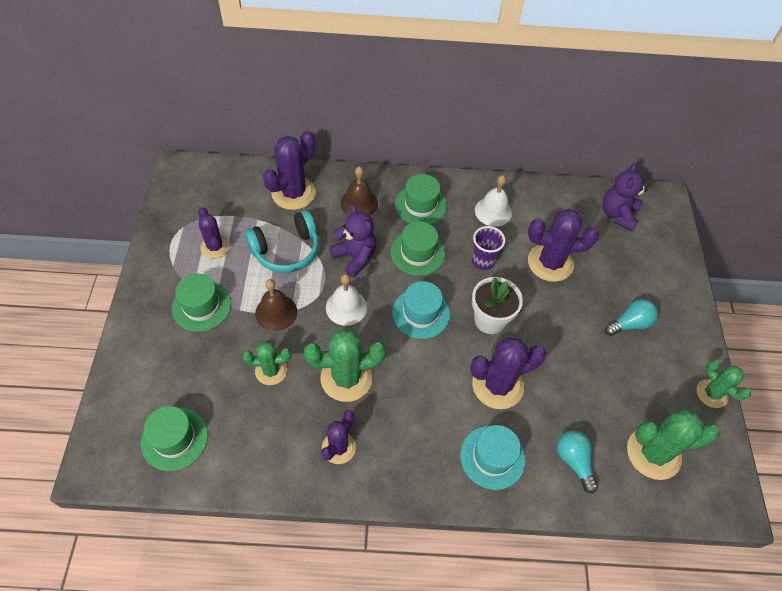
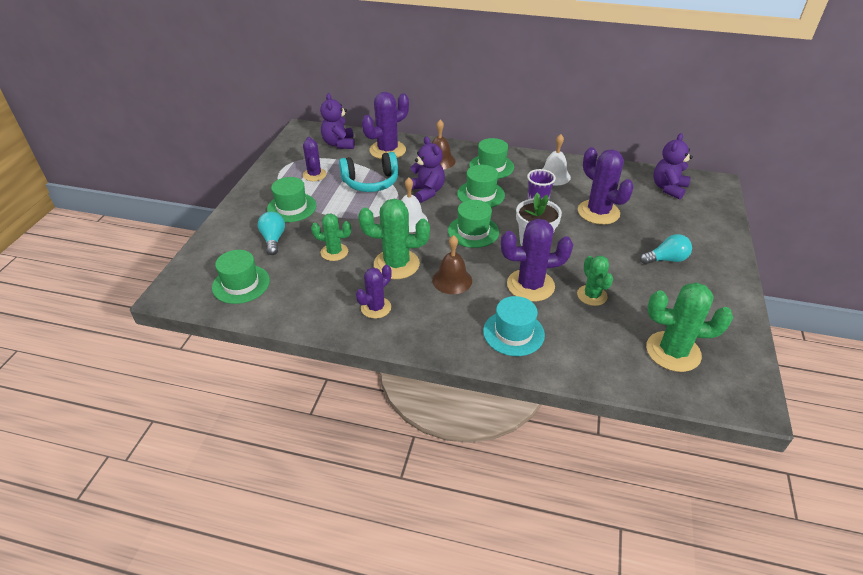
camera: 15 degrees right, 15 degrees down
(231, 189) = (339, 144): none -> purple teddy bear
(276, 312) = (350, 217): brown bell -> brown bell (452, 280)
(421, 313) = (473, 231): turquoise hat -> green hat
(550, 263) = (598, 212): purple cactus -> purple cactus turned 45 degrees clockwise
(574, 461) = (591, 346): turquoise light bulb -> turquoise light bulb (273, 239)
(712, 393) = (741, 317): green cactus -> green cactus (592, 295)

